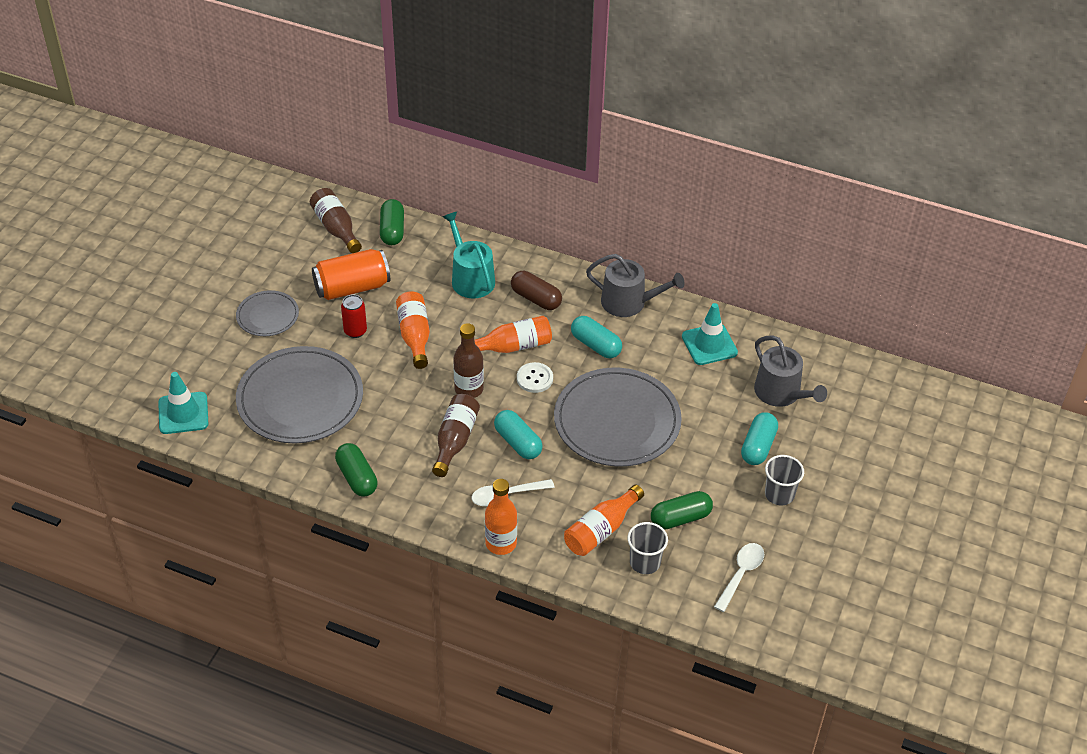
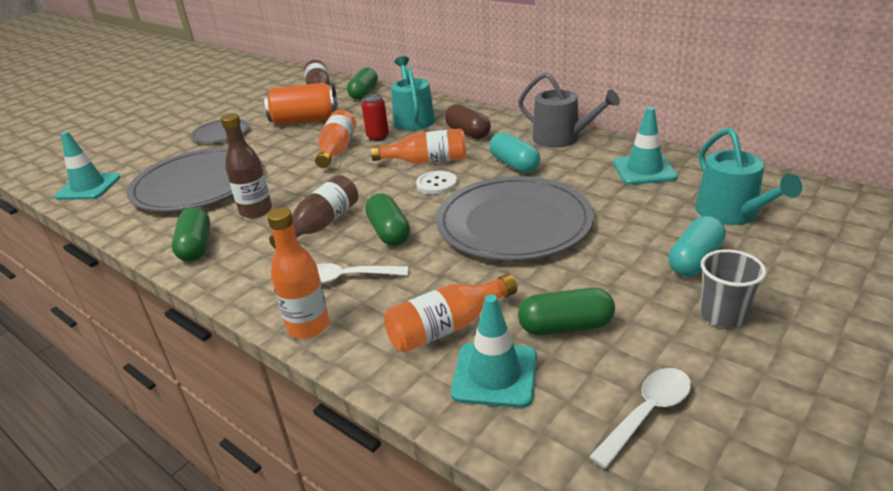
camera: 20 degrees right, 15 degrees down
(355, 331) = (286, 145): red can -> red can (378, 137)
(469, 389) = (363, 188): brown bottle -> brown bottle (256, 211)
(518, 442) = (389, 232): turquoise capsule -> green capsule
(645, 562) = (495, 375): grey cup -> turquoise traffic cone
(781, 393) = (732, 214): grey watering can -> turquoise watering can

